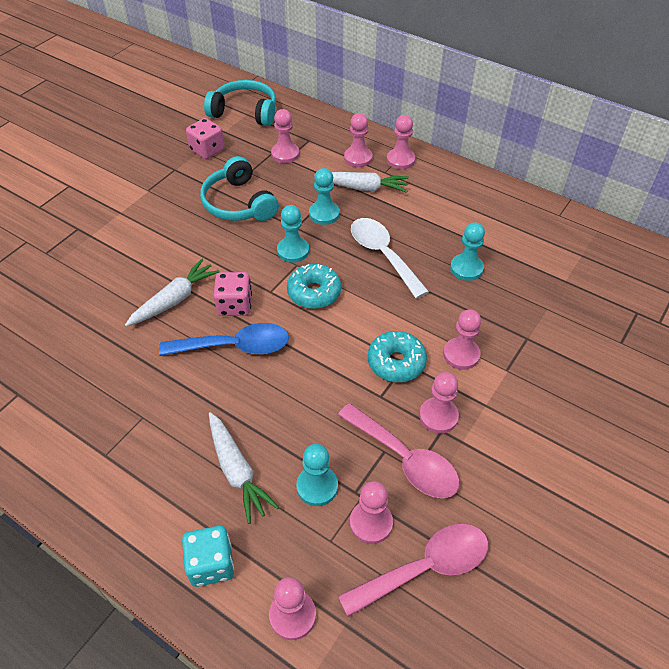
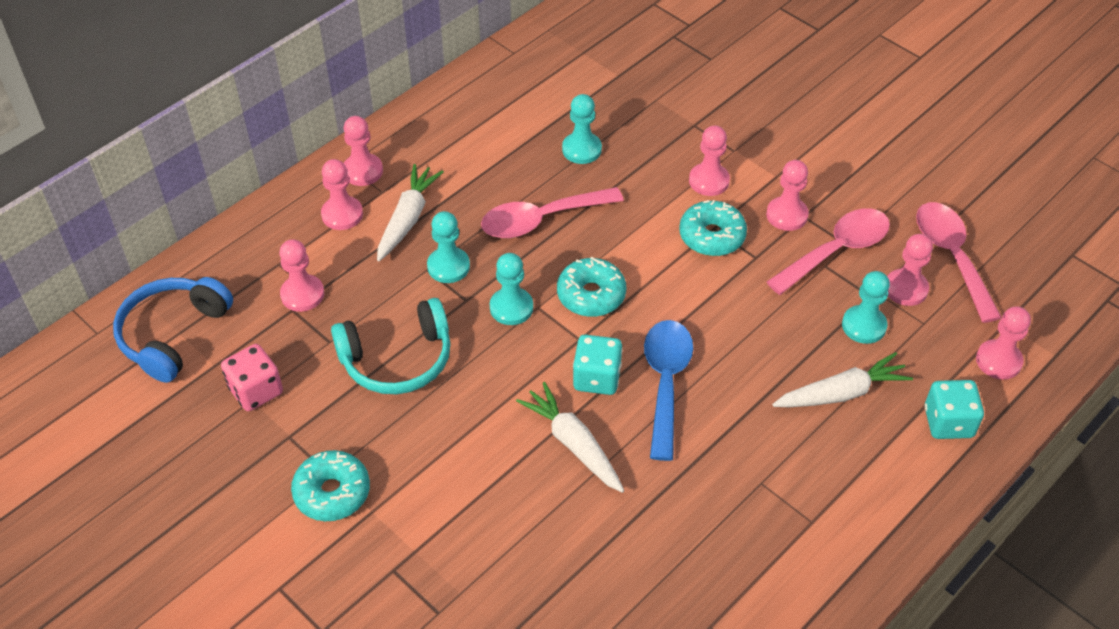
camera: 80 degrees left, 0 degrees up
(134, 193) = (332, 492): none -> turquoise donut
(235, 305) = (597, 378): pink dice -> turquoise dice
(245, 112) = (173, 334): turquoise headphones -> blue headphones
(383, 255) = (541, 219): white spoon -> pink spoon

